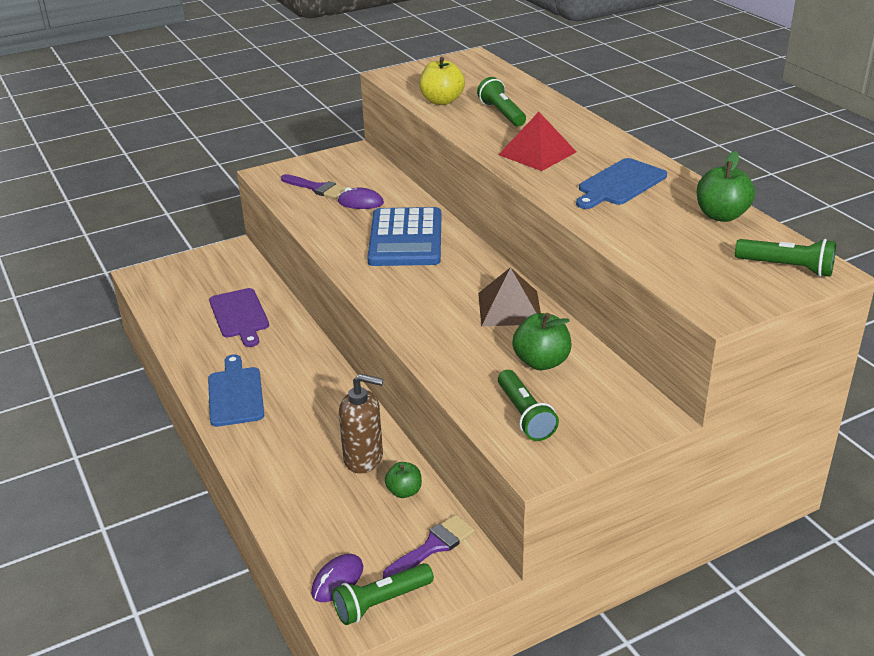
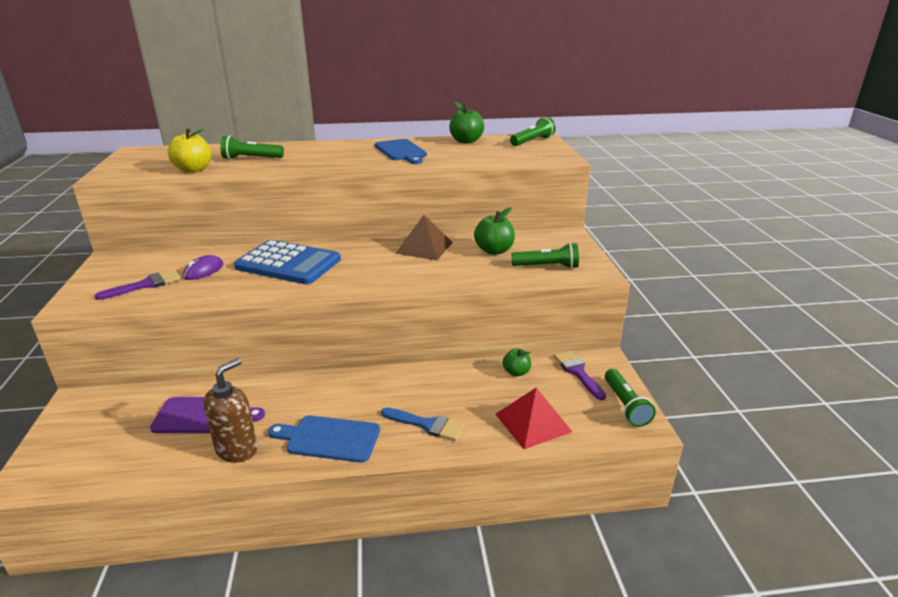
camera: 70 degrees left, 5 degrees down
(278, 448) = (427, 425): none -> blue brush
(337, 580) = (598, 421): purple mouse -> none
(364, 459) = (469, 383): brown soap dispenser -> brown soap dispenser (237, 449)
(537, 153) = (329, 160): red pyramid -> red pyramid (533, 422)

